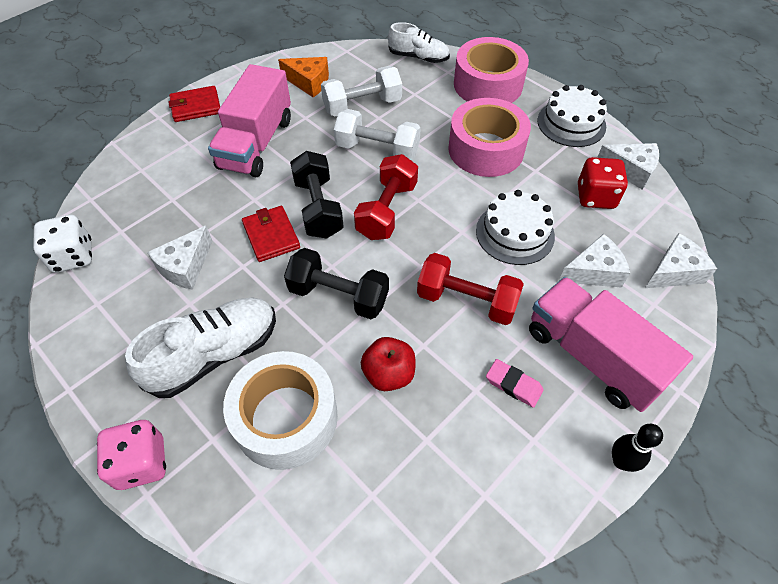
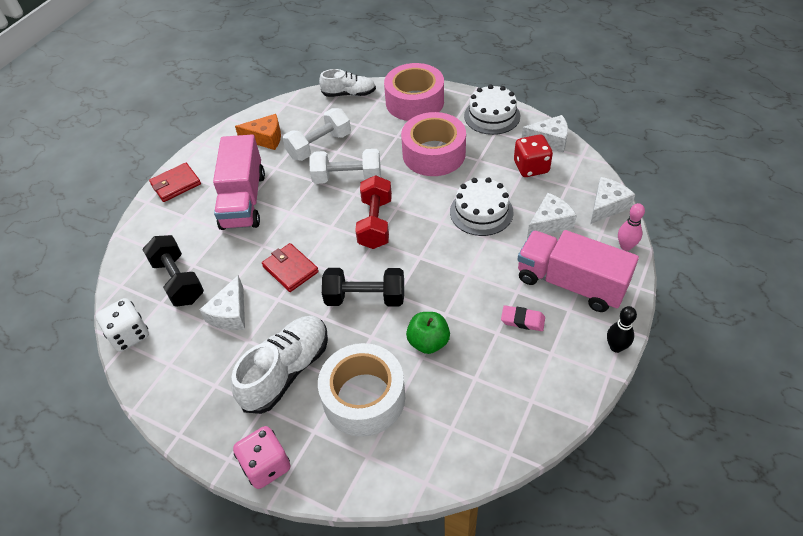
camera: 15 degrees left, 5 degrees down
(318, 208) = (319, 237): black dumbbell -> black dumbbell (178, 281)
(388, 374) = (428, 342): red apple -> green apple
(466, 301) = (465, 272): red dumbbell -> none
(681, 331) = (626, 246): none -> pink bowling pin

